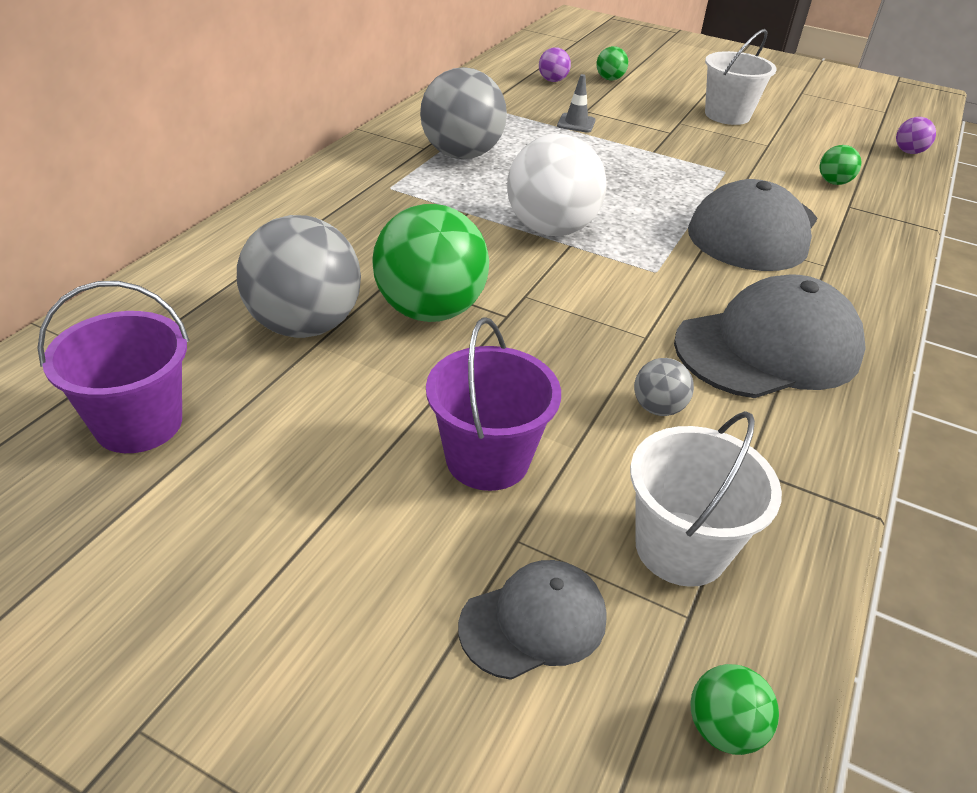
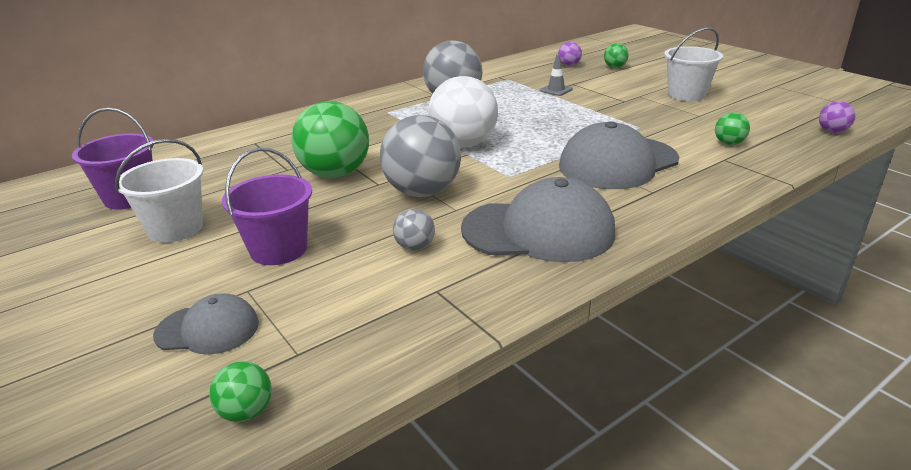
camera: 30 degrees right, 10 degrees down
(305, 325) = (258, 170): grey ball -> grey ball (422, 192)
(680, 548) = (336, 319): white bucket -> white bucket (175, 228)

